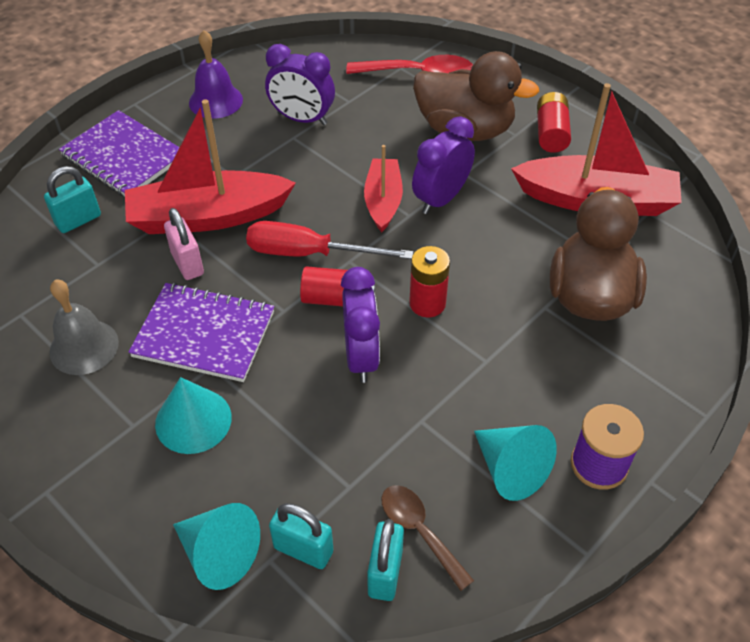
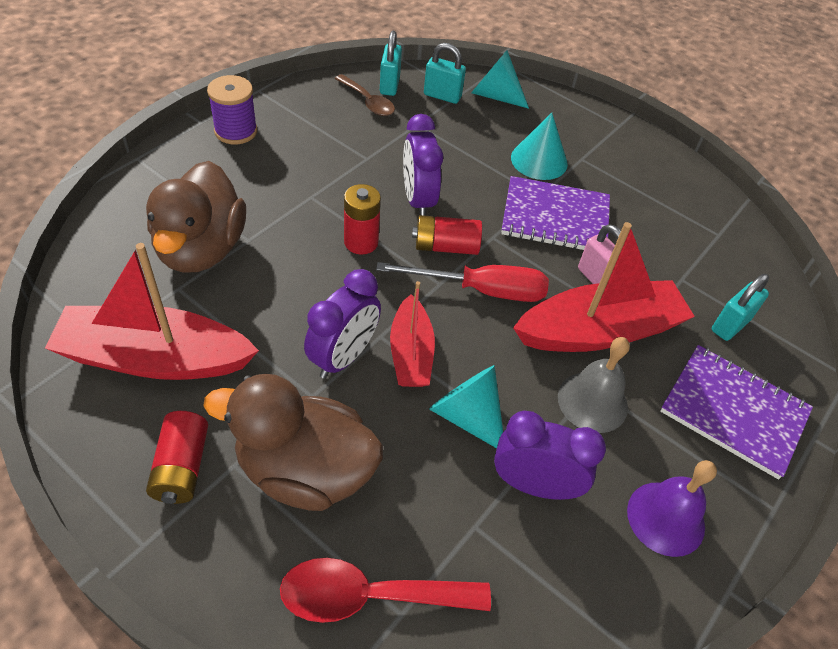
camera: 170 degrees right, 0 degrees up
(84, 347) = (649, 209): grey bell -> grey bell (592, 401)
(510, 469) = (302, 130): turquoise cone -> turquoise cone (467, 415)

